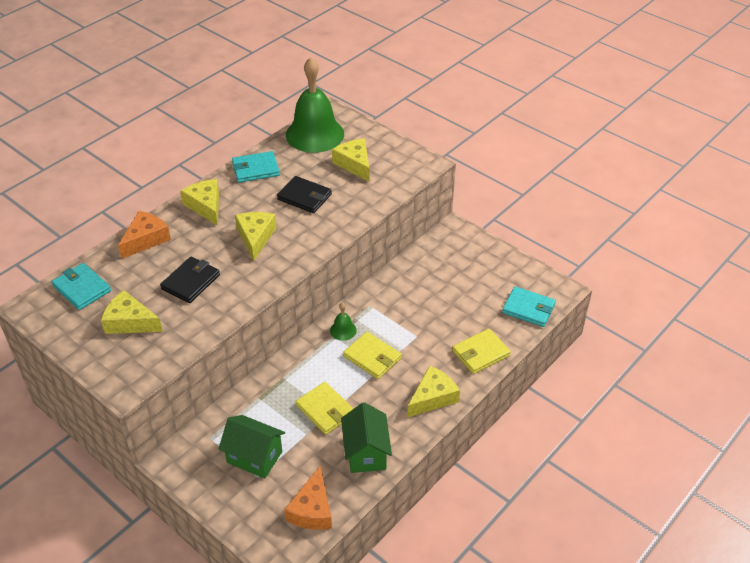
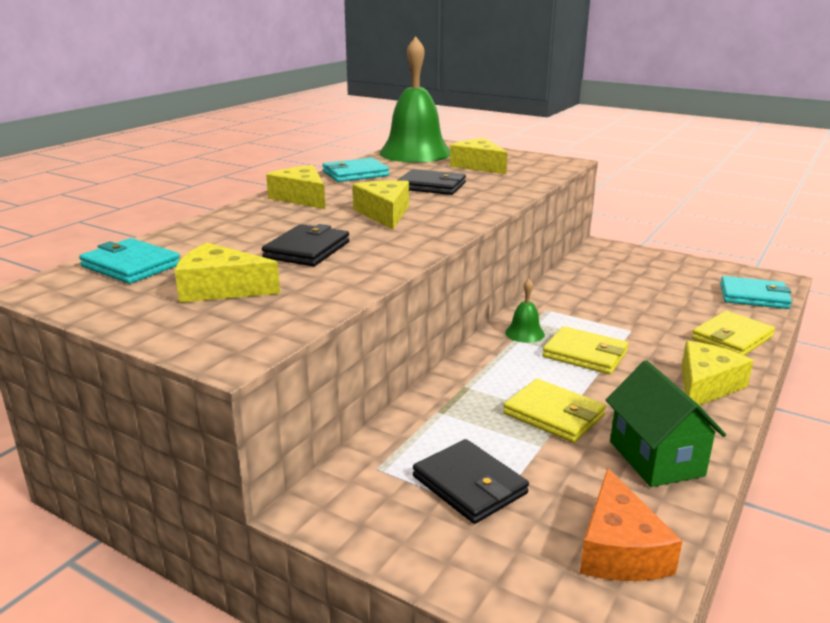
camera: 10 degrees left, 20 degrees down
(146, 239) = (224, 223): orange cheese -> none
(254, 457) = (469, 485): green house -> black wallet

